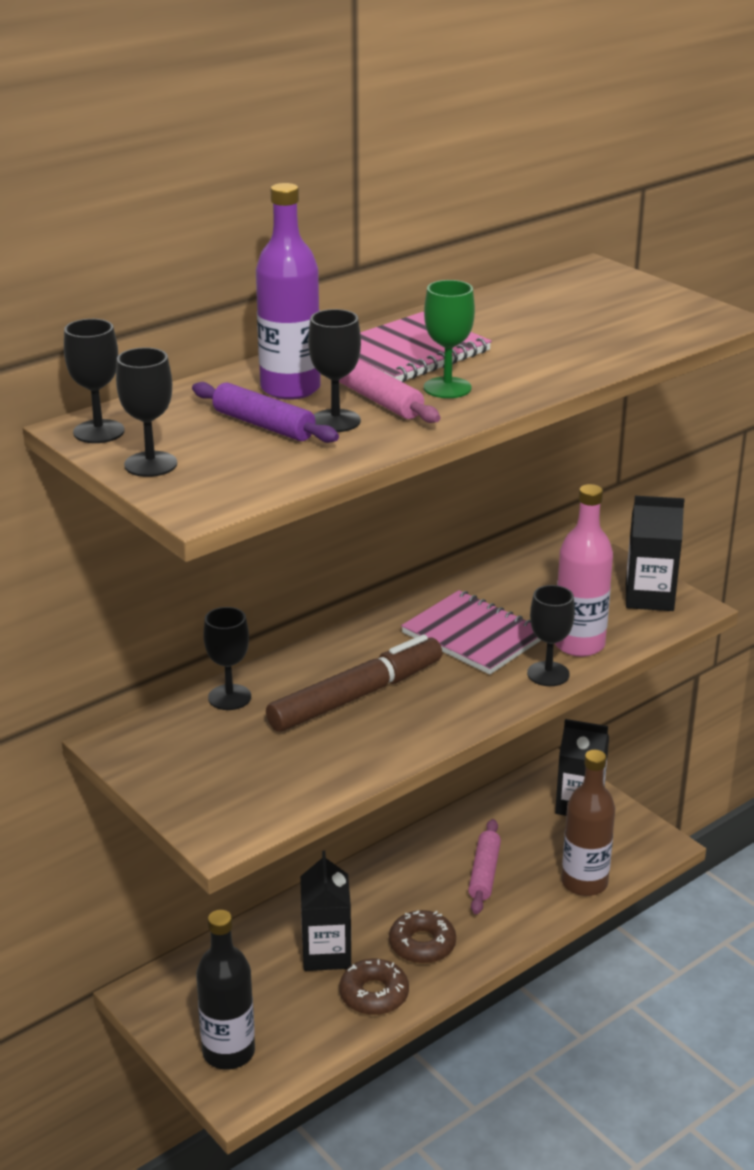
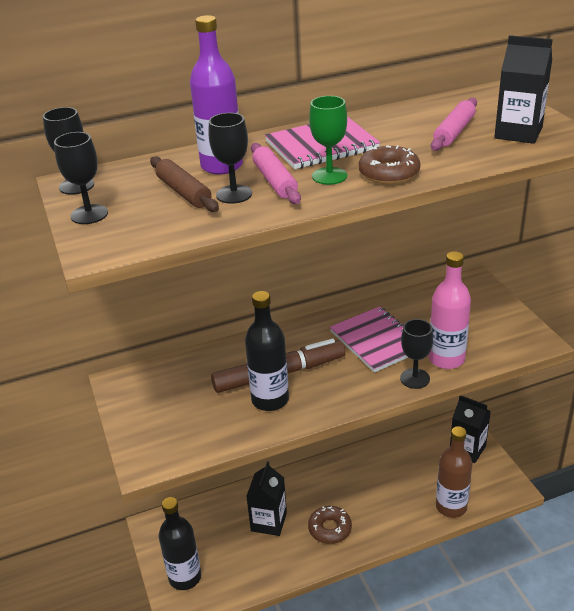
camera: 20 degrees right, 5 degrees up
(229, 697) = (200, 361): black goblet -> none
(264, 425) = (184, 192): purple rolling pin -> brown rolling pin
(360, 730) = (270, 400): none -> black bottle
(374, 994) = (287, 557): brown donut -> brown donut (389, 173)
(484, 873) = (388, 486): pink rolling pin -> pink rolling pin (454, 132)
(649, 597) = (512, 330): black carton -> black carton (518, 133)

